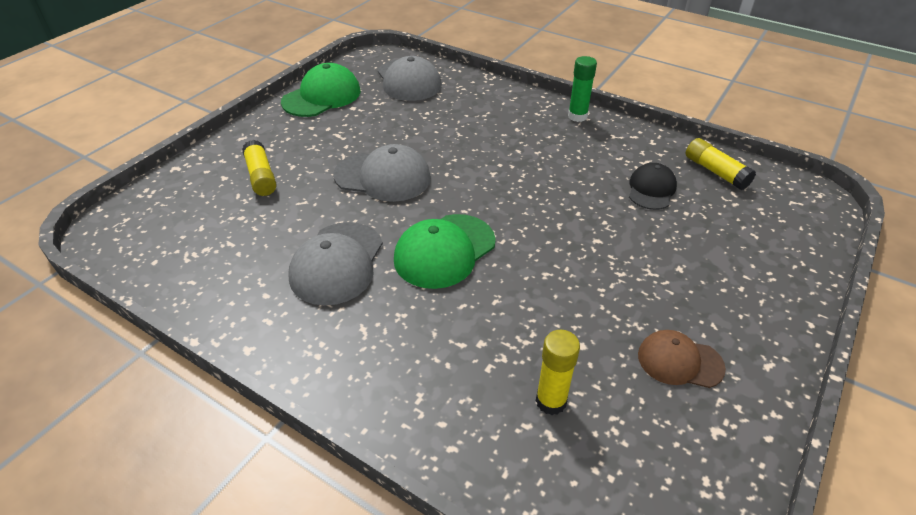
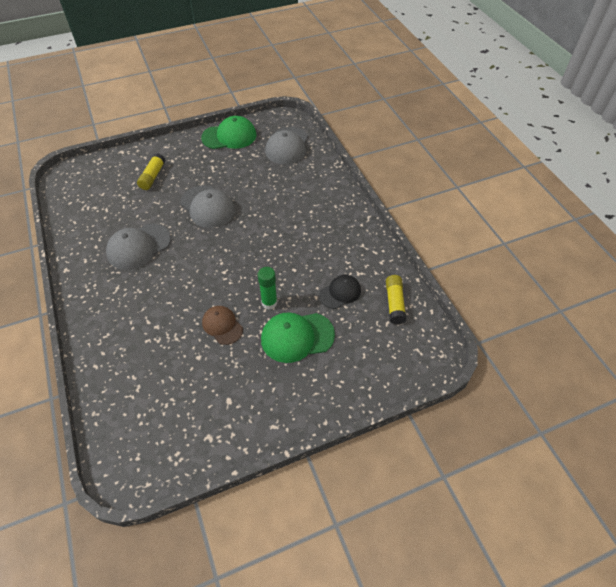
camera: 35 degrees right, 10 degrees up
(444, 251) = (191, 268): green cap -> green cap (297, 337)
(551, 401) = (154, 373): yellow glue stick -> none
(577, 116) = (357, 220): green glue stick -> green glue stick (269, 303)
(679, 361) = (233, 395): brown cap -> brown cap (222, 325)

